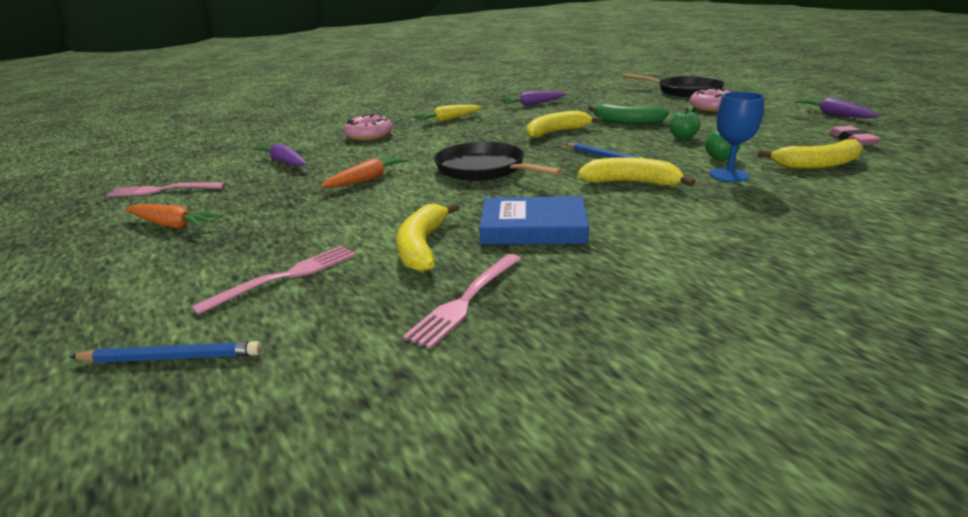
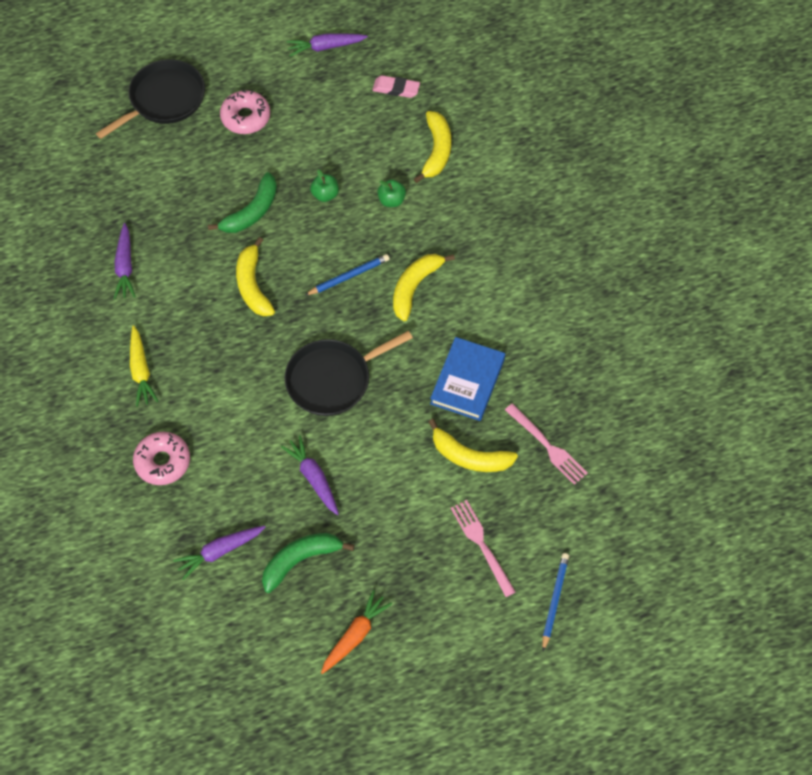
camera: 75 degrees left, 35 degrees up
(162, 190) = (256, 661): pink fork -> none
(272, 189) = (301, 560): none -> green banana
(368, 179) = (313, 477): orange carrot -> purple carrot
(729, 175) = (430, 218): blue goblet -> none

